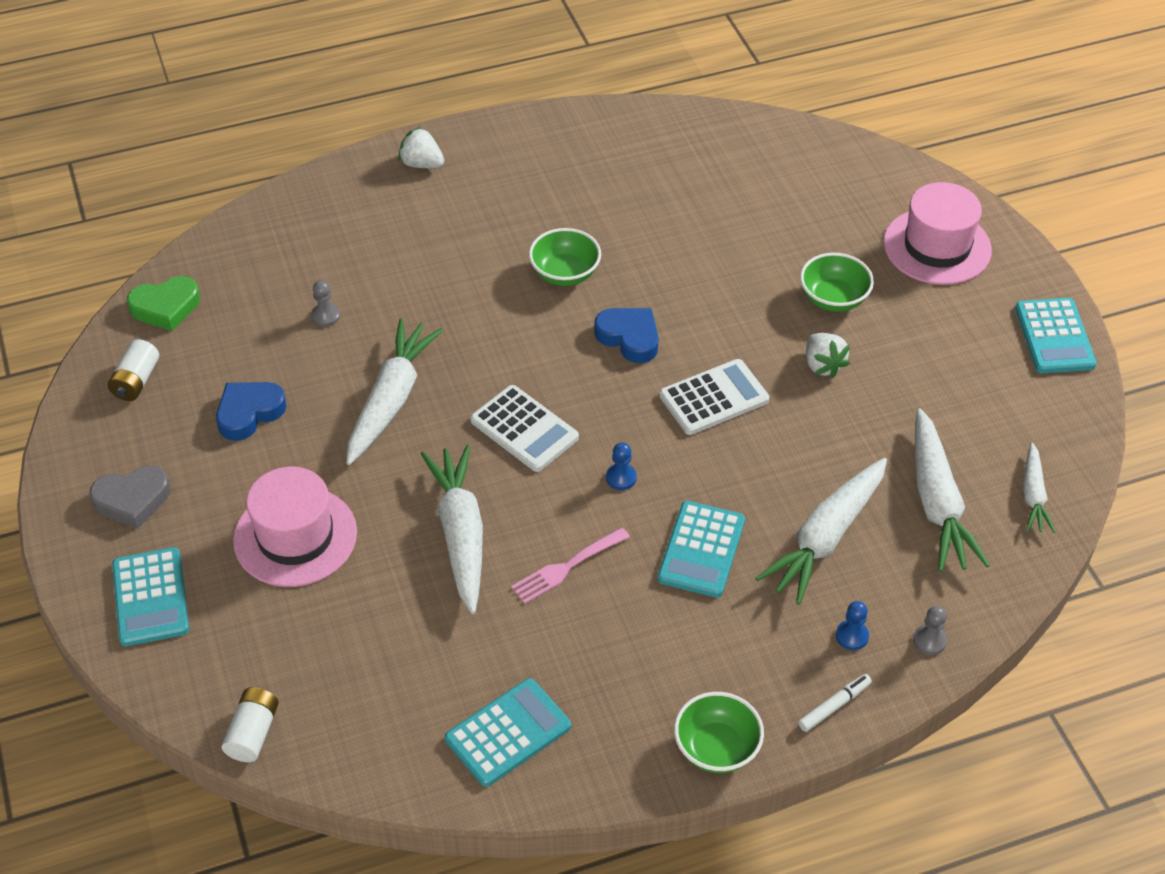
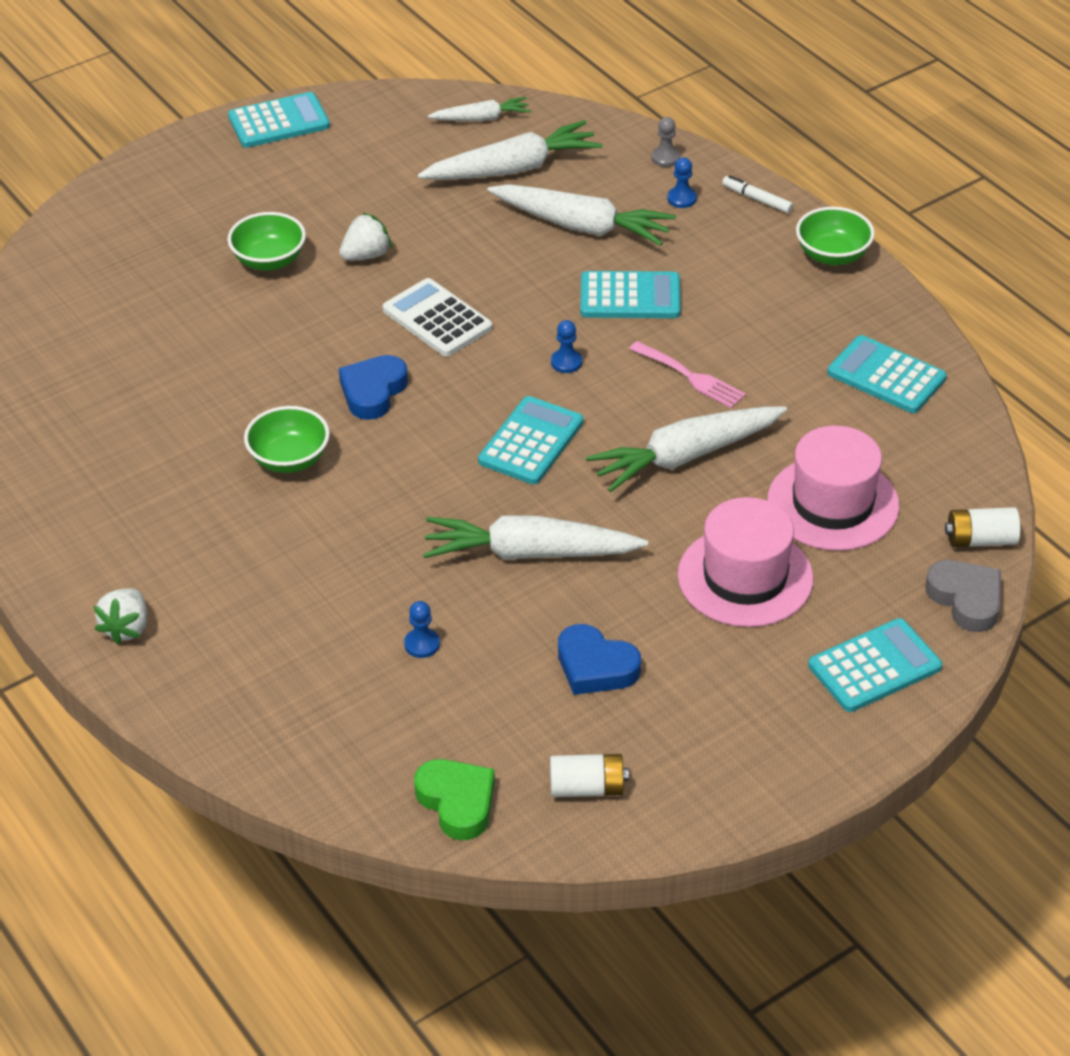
camera: 105 degrees left, 5 degrees down
(132, 500) = (760, 727): grey heart -> grey heart (966, 599)
(325, 316) = (422, 644): grey pawn -> blue pawn
(524, 429) = (531, 442): white calculator -> turquoise calculator
(937, 246) = (171, 202): pink hat -> pink hat (833, 503)

